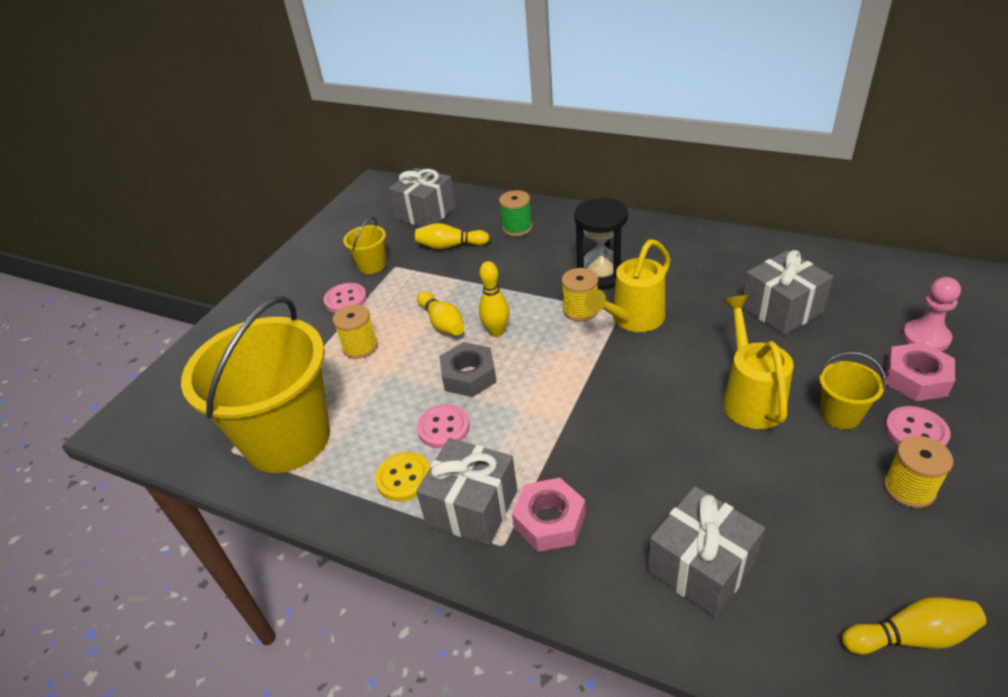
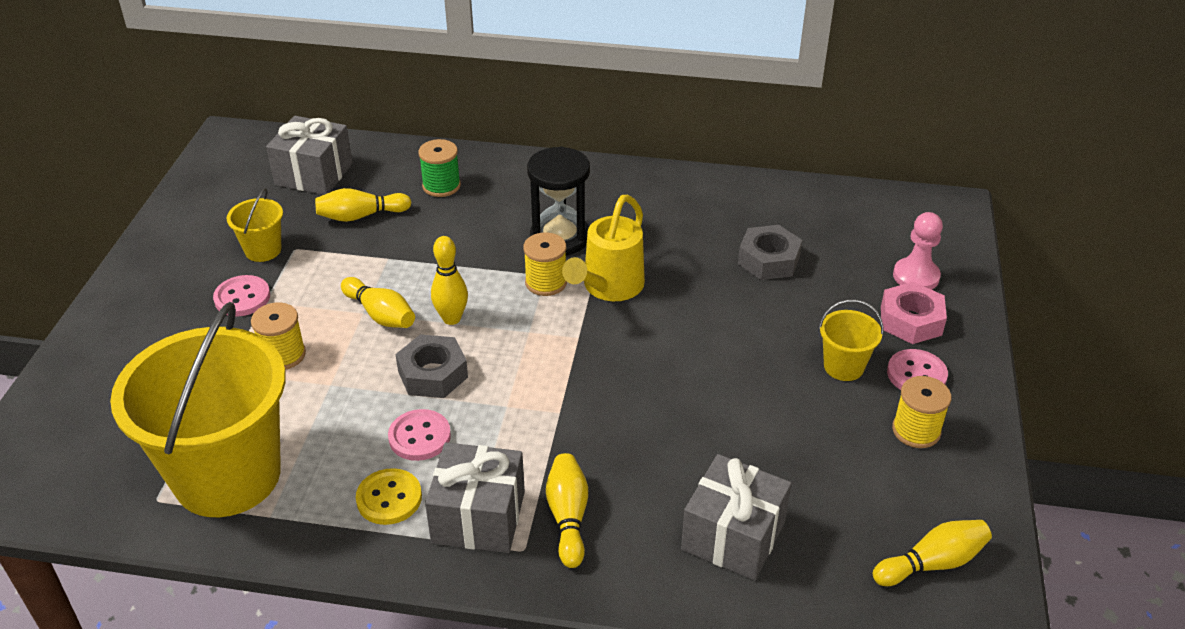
camera: 20 degrees left, 0 degrees up
(549, 521) = (568, 517): pink nut -> yellow bowling pin
(750, 398) = (752, 360): yellow watering can -> none
(781, 309) = (768, 260): grey gift -> grey nut

